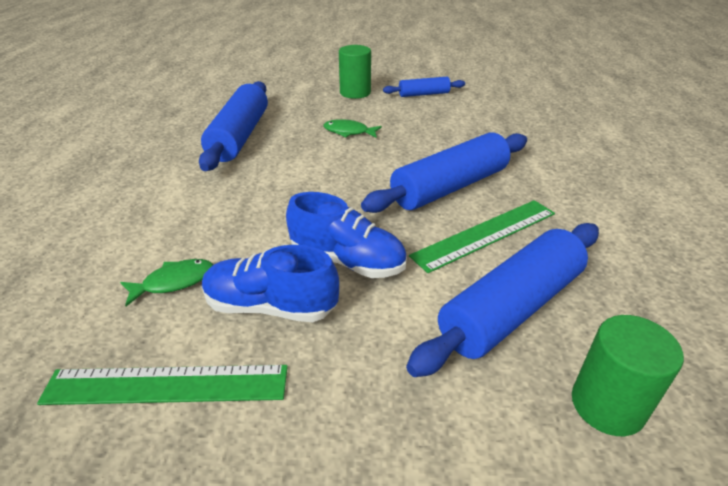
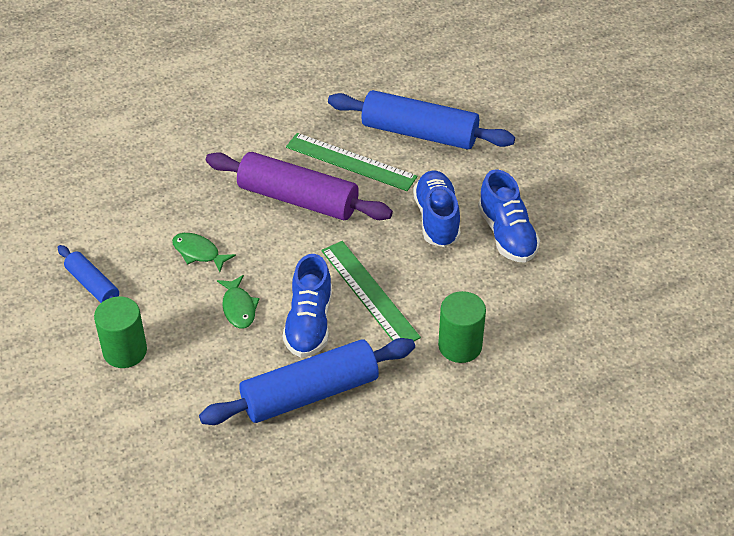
camera: 120 degrees left, 10 degrees up
(167, 385) = (592, 244): green ruler -> green ruler (369, 293)
(174, 282) = (529, 294): green fish -> green fish (198, 253)
(300, 153) = (309, 323): none -> blue shoe
(449, 187) = (298, 199): blue rolling pin -> purple rolling pin
(607, 405) = (461, 88): green cylinder -> green cylinder (460, 346)

